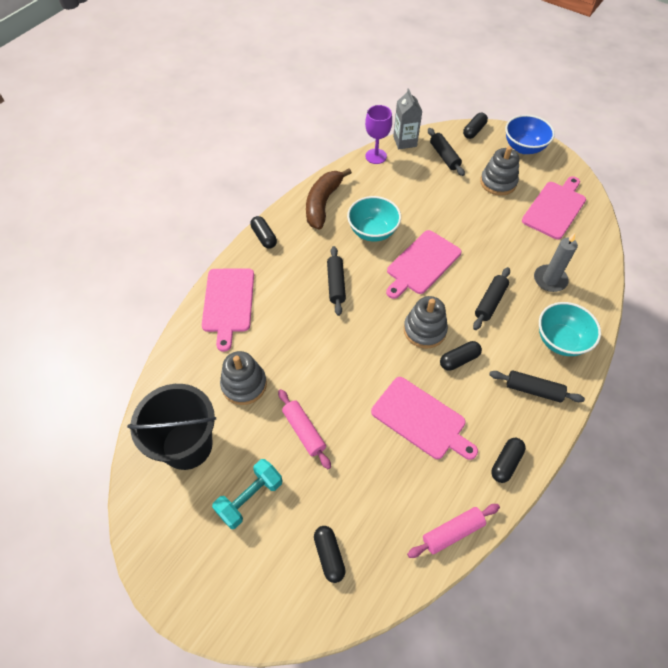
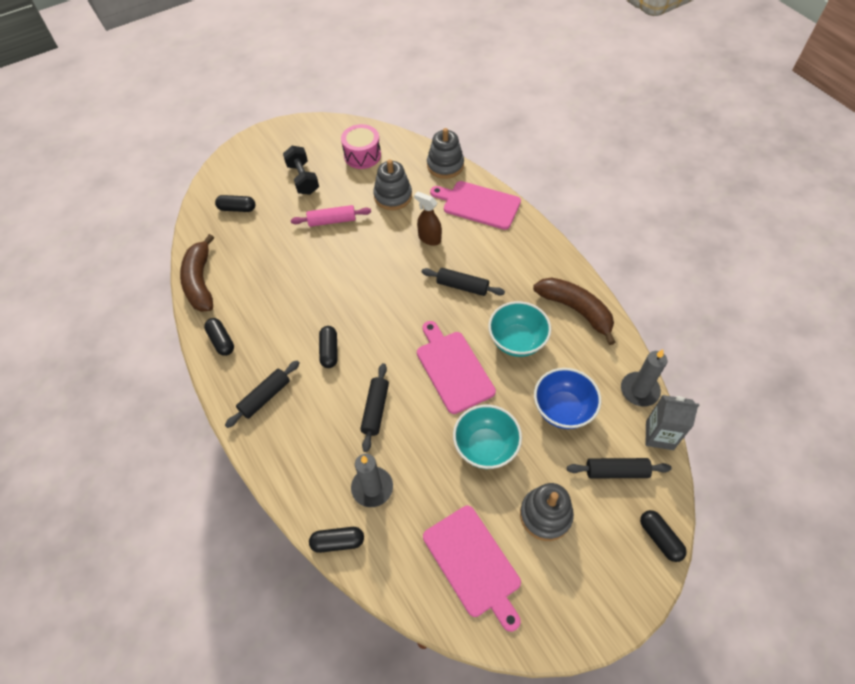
camera: 115 degrees right, 0 degrees up
(187, 445) = (362, 155): black bucket -> pink drum
(250, 498) = (303, 179): turquoise dumbbell -> black dumbbell
(264, 237) = (546, 248): black capsule -> black capsule (338, 542)
(290, 329) = (429, 238): none -> brown spray bottle
(376, 156) = (639, 390): purple goblet -> grey candle
(421, 419) = (293, 298): pink cutting board -> none
(424, 330) = (374, 337): grey stacking toy -> grey stacking toy (445, 165)
(452, 532) = (200, 282): pink rolling pin -> brown banana
(490, 302) = (375, 410): black rolling pin -> black rolling pin turned 45 degrees clockwise
(524, 147) = (604, 592): blue bowl -> blue bowl (562, 409)
(560, 341) = (297, 452): turquoise bowl -> turquoise bowl (485, 447)

